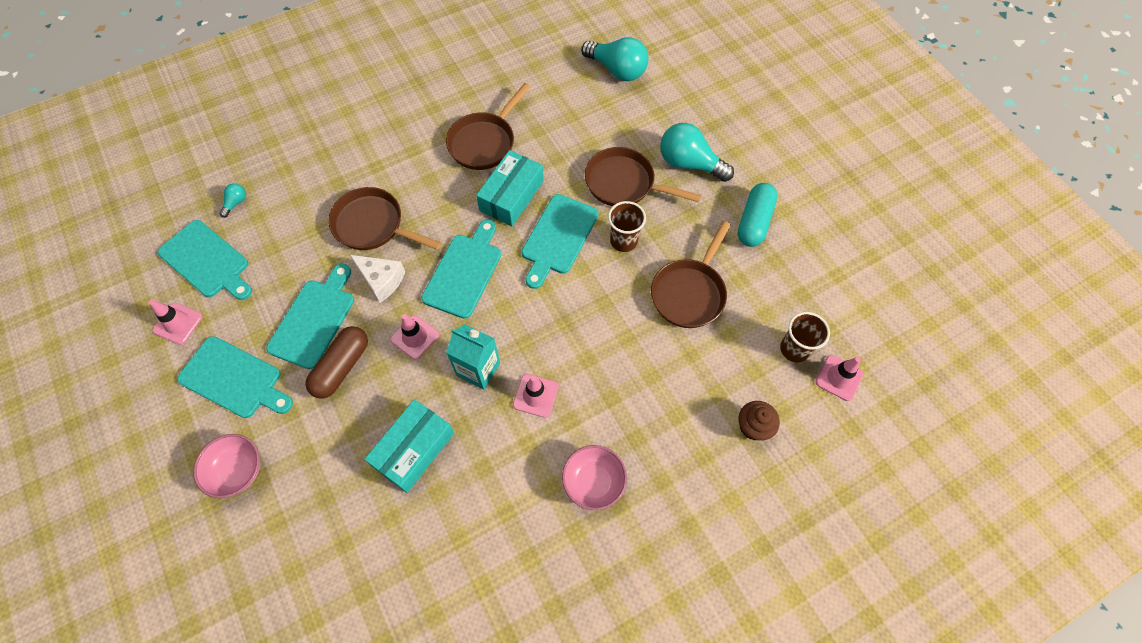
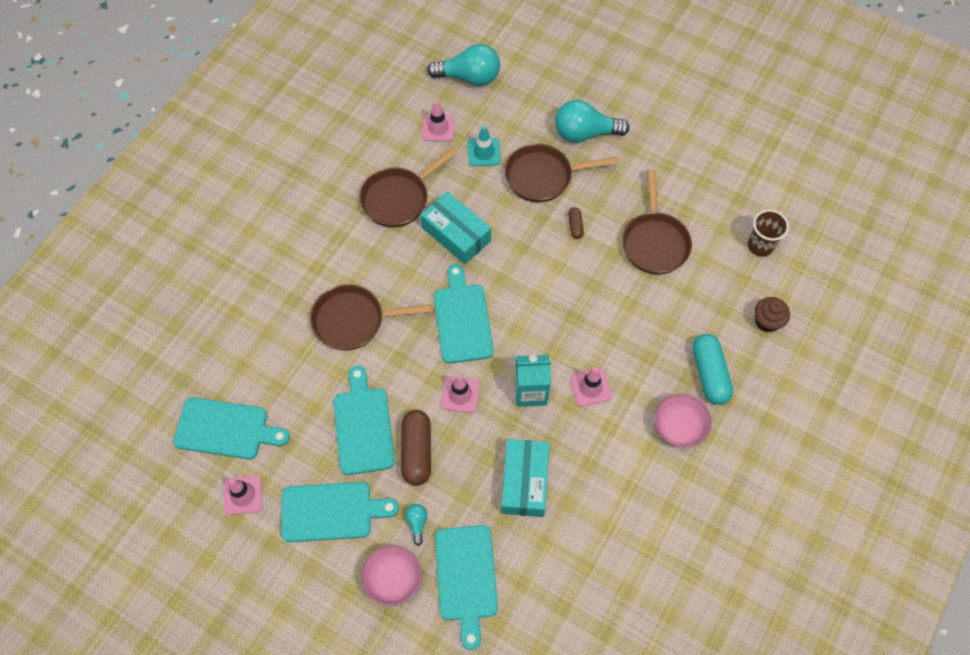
camera: 30 degrees left, 0 degrees up
(236, 203) = (211, 365): turquoise light bulb -> turquoise light bulb (417, 523)
(381, 280) = (396, 363): white cheese -> none
(484, 142) = (399, 198): brown pan -> brown pan turned 45 degrees clockwise
(511, 196) = (456, 234): turquoise box -> turquoise box turned 45 degrees counterclockwise
(558, 237) = (520, 250): turquoise cutting board -> turquoise cutting board (466, 578)
(585, 138) = (484, 152): none -> turquoise traffic cone
(623, 241) = (575, 226): brown cup -> brown capsule
(754, 222) = (667, 158): turquoise capsule -> turquoise capsule (709, 374)
(839, 378) = (805, 251): pink traffic cone -> pink traffic cone (438, 128)

